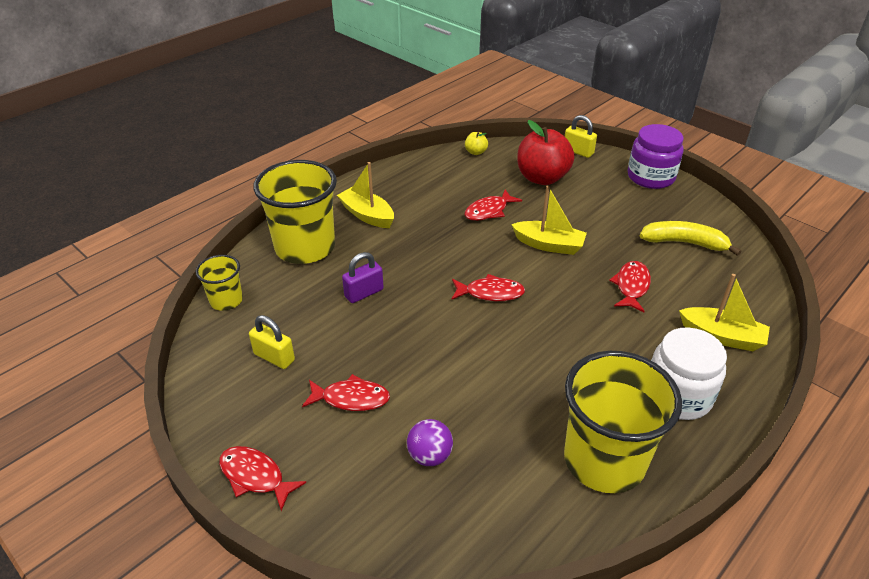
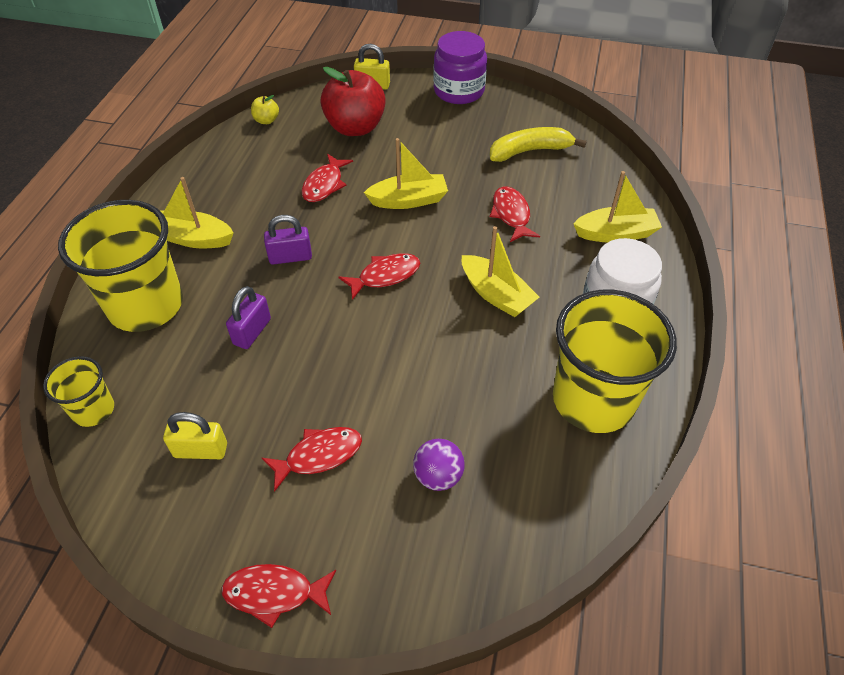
camera: 30 degrees left, 10 degrees up
(427, 253) = (290, 257): none -> purple padlock
(574, 342) = (496, 294): none -> yellow boat

